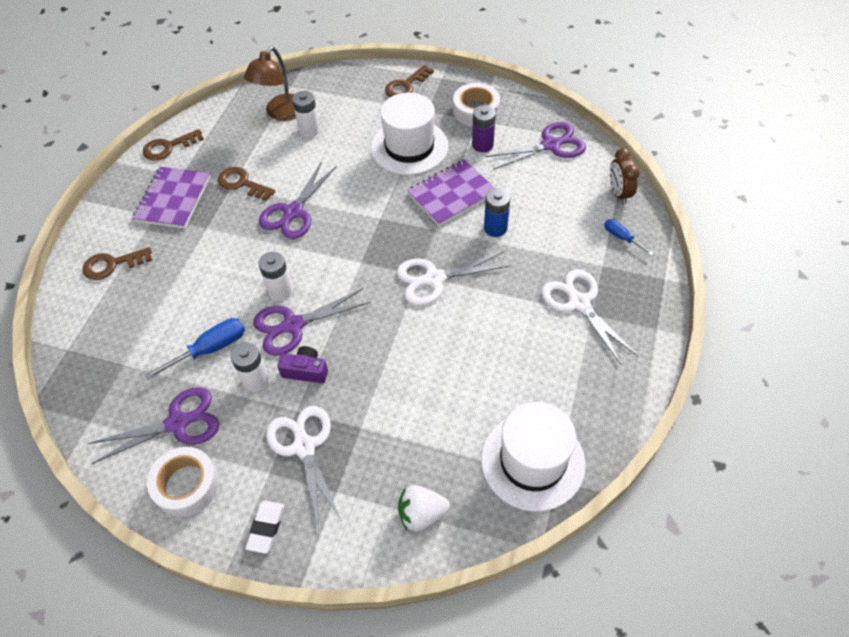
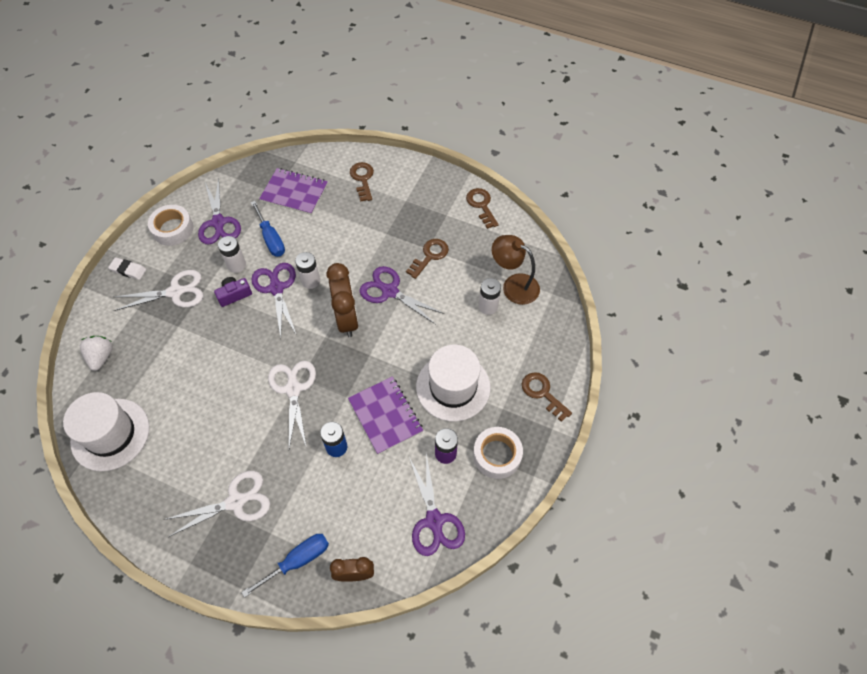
camera: 95 degrees right, 5 degrees up
(173, 199) = (421, 211): purple notebook -> purple notebook (294, 193)
(305, 371) = (234, 295): purple camera -> purple camera turned 135 degrees counterclockwise
(334, 245) = (347, 319): none -> brown clock
(622, 238) = (297, 561): blue screwdriver -> blue screwdriver, size x1.64

